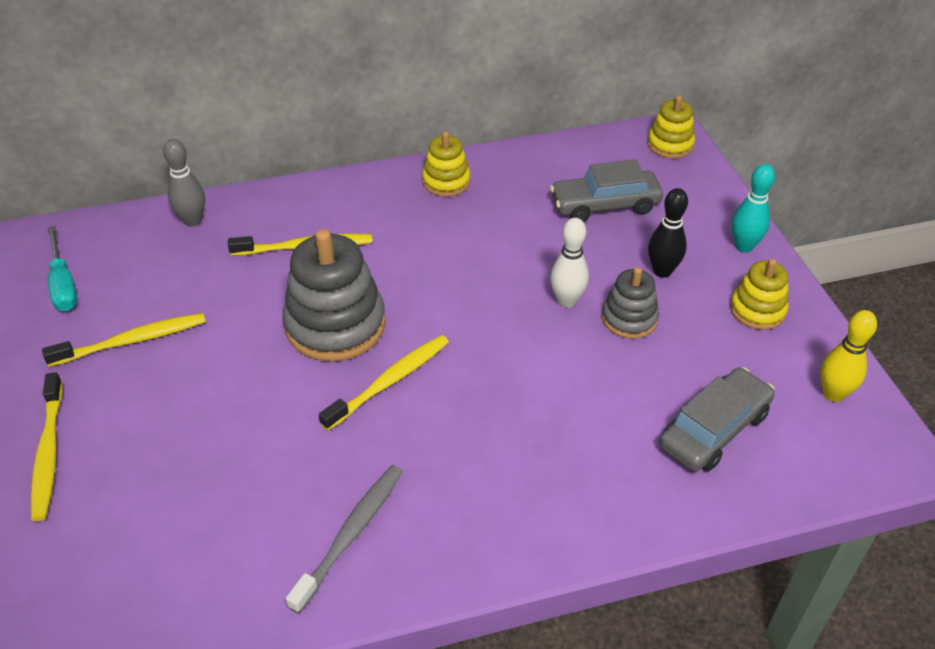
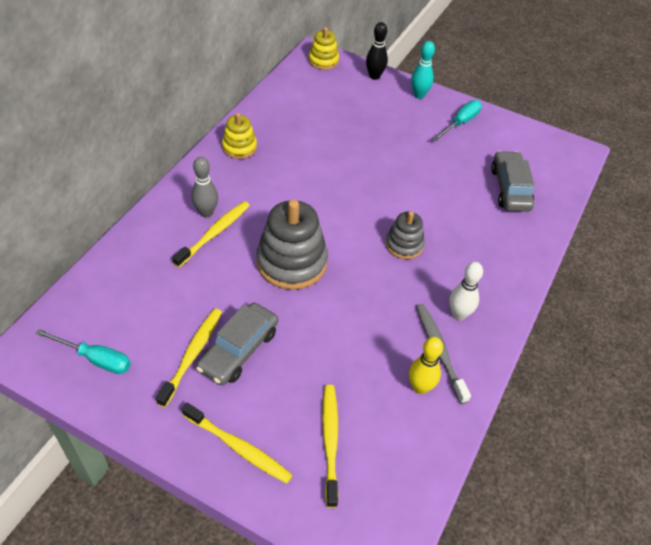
camera: 50 degrees left, 5 degrees up
(193, 221) = (122, 264): grey bowling pin -> grey bowling pin (206, 212)
(389, 382) = (357, 270): yellow toothbrush -> yellow toothbrush (330, 442)
(567, 301) = (381, 172): white bowling pin -> white bowling pin (459, 314)
(605, 205) = (335, 111): grey car -> grey car (239, 350)
(629, 319) = (417, 162): grey stacking toy -> grey stacking toy (404, 245)
(662, 271) = (402, 129): black bowling pin -> black bowling pin (374, 76)
(757, 310) = (460, 123): yellow stacking toy -> turquoise screwdriver
(833, 394) = (529, 141): yellow bowling pin -> yellow bowling pin (420, 387)

